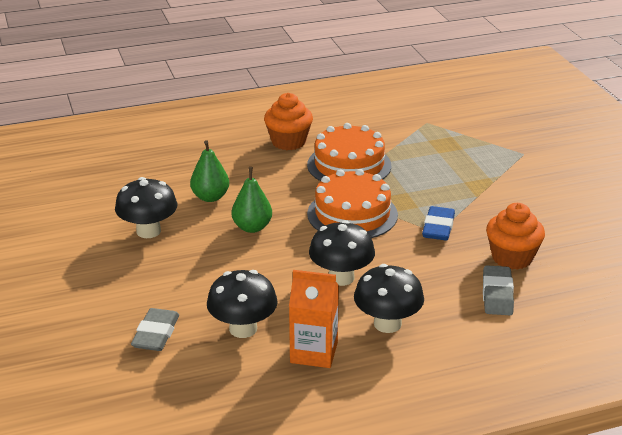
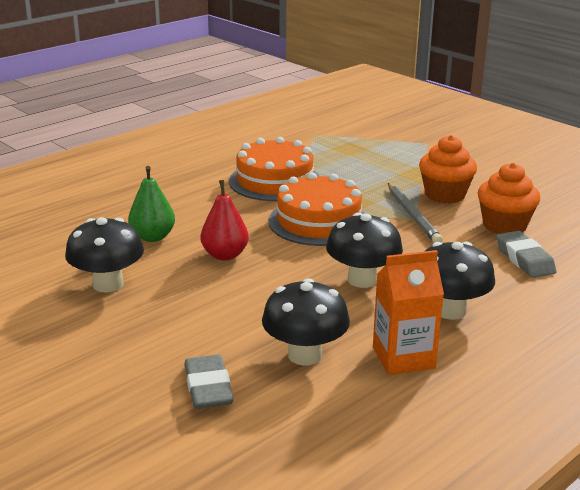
camera: 25 degrees left, 5 degrees down
(252, 227) = (225, 255): green pear -> red pear
(288, 142) = (194, 173): orange cupcake -> orange cupcake (445, 195)
(438, 228) = (412, 215): blue eraser -> grey pencil

